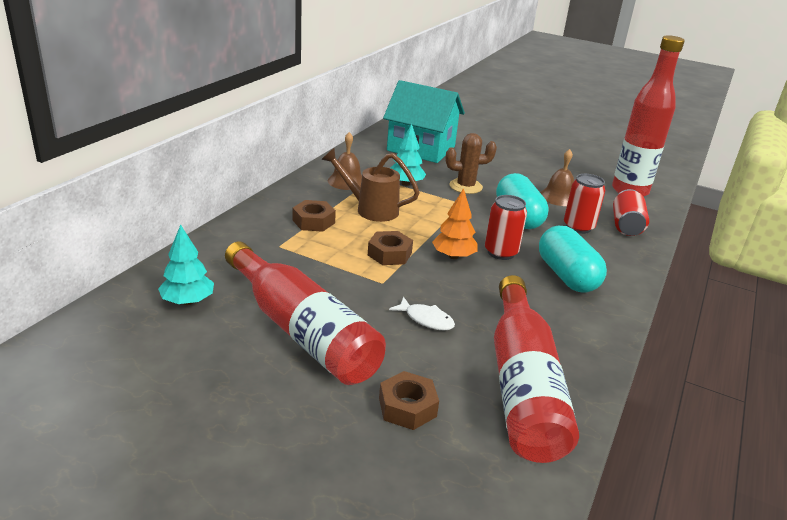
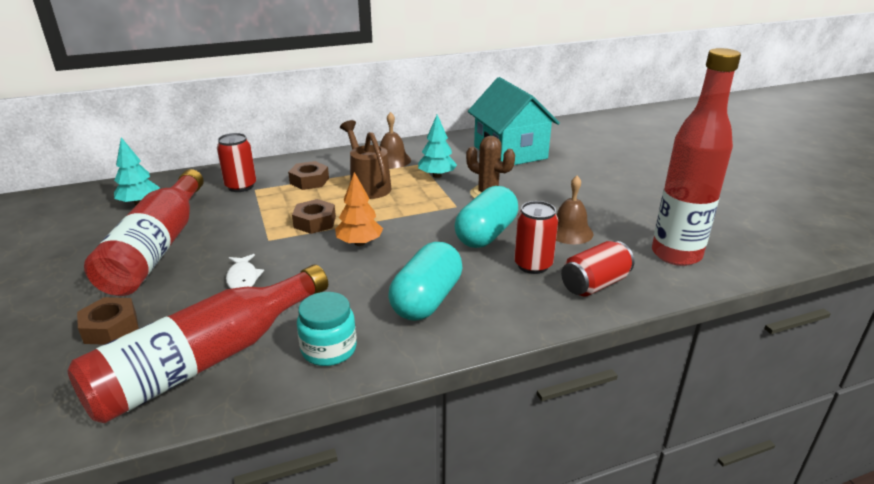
camera: 45 degrees right, 0 degrees up
(501, 252) = (406, 256): red can -> red can (241, 186)
(576, 335) = (329, 349): none -> turquoise jar

